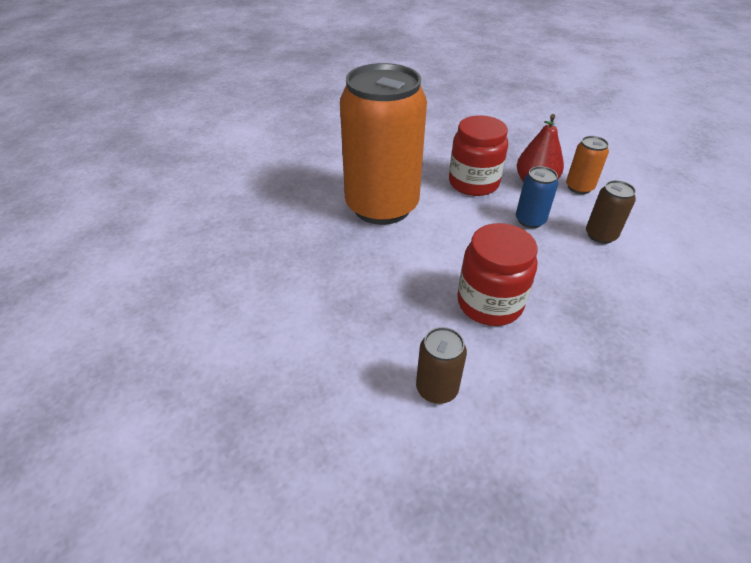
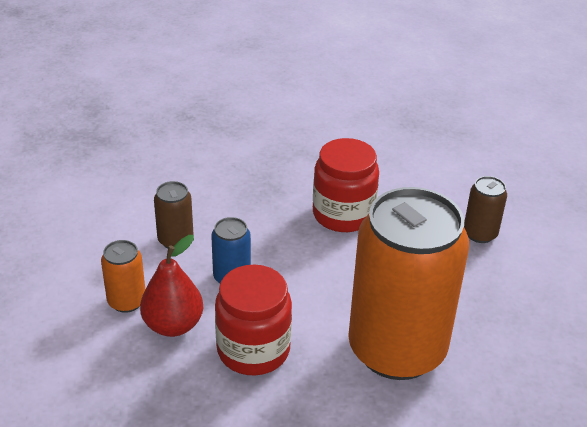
camera: 160 degrees left, 5 degrees down
(436, 388) = (423, 176): brown can -> brown can (480, 234)

